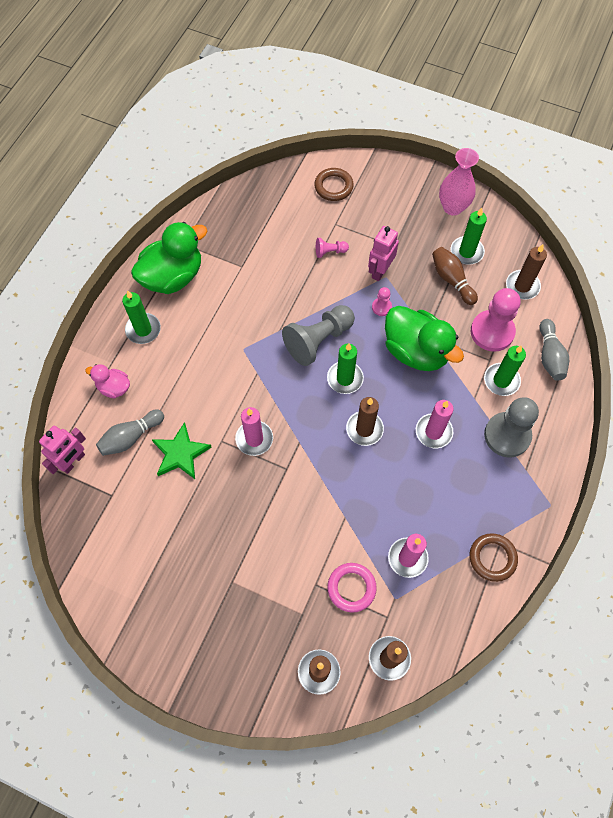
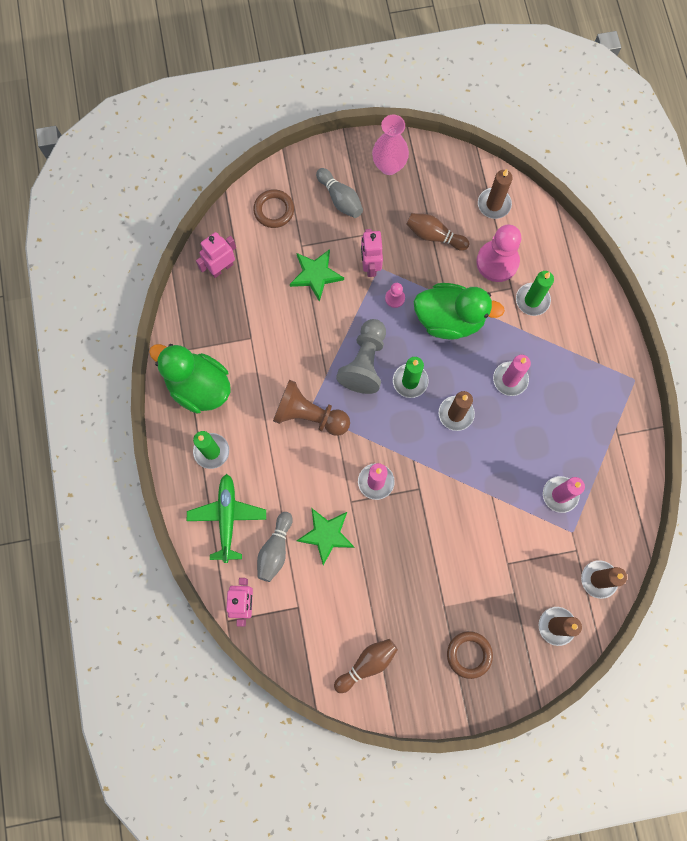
camera: 35 degrees left, 10 degrees up
(114, 387) = (227, 518): pink duck -> green plane
(129, 583) = (367, 664): none -> brown bowling pin
(173, 277) = (199, 386): green duck -> green duck turned 75 degrees counterclockwise
(241, 352) = (309, 415): none -> brown pawn
(259, 203) = (221, 268): none -> pink robot
(330, 252) = (316, 275): pink pawn -> green star
(351, 588) = (535, 547): pink ring -> none
(466, 252) = (429, 201): green candle -> none
(492, 558) = (620, 451): brown ring -> brown ring (469, 654)
(507, 435) = (567, 344): grey pawn -> none
(549, 356) = (555, 254): grey bowling pin -> grey bowling pin (340, 199)

